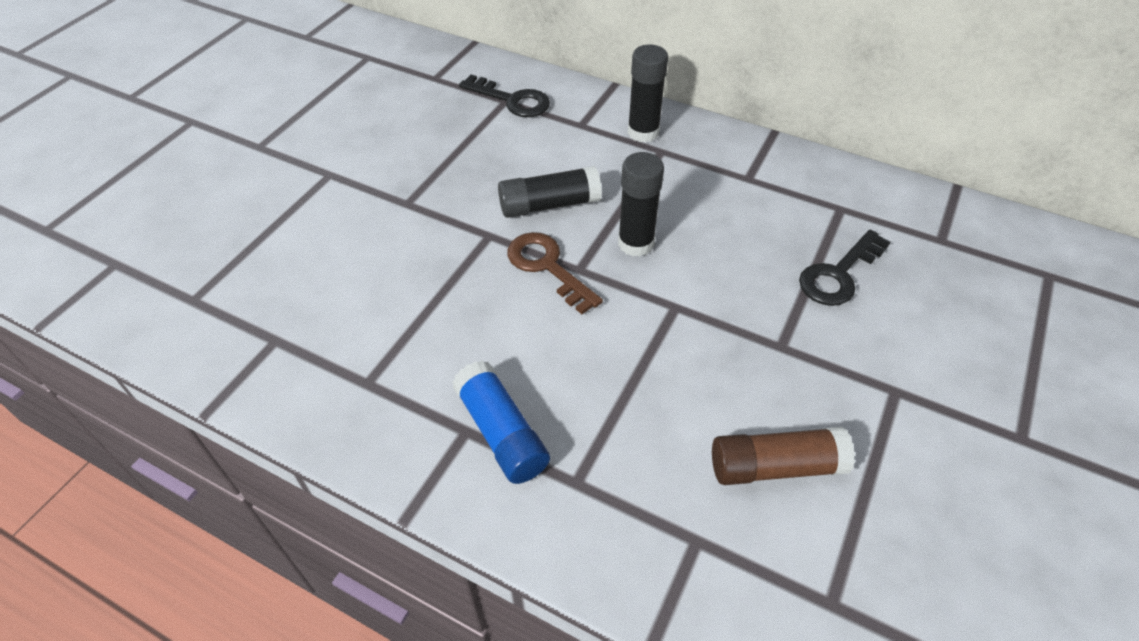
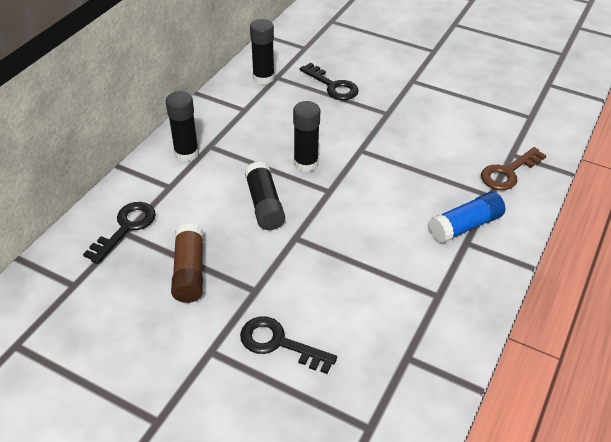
camera: 90 degrees left, 5 degrees down
(326, 224) = (279, 343): none -> black key
(547, 267) = (328, 206): brown key -> brown key (508, 173)
(775, 466) = (465, 124): brown glue stick -> brown glue stick (189, 272)
(833, 193) = (263, 78): none -> black glue stick

